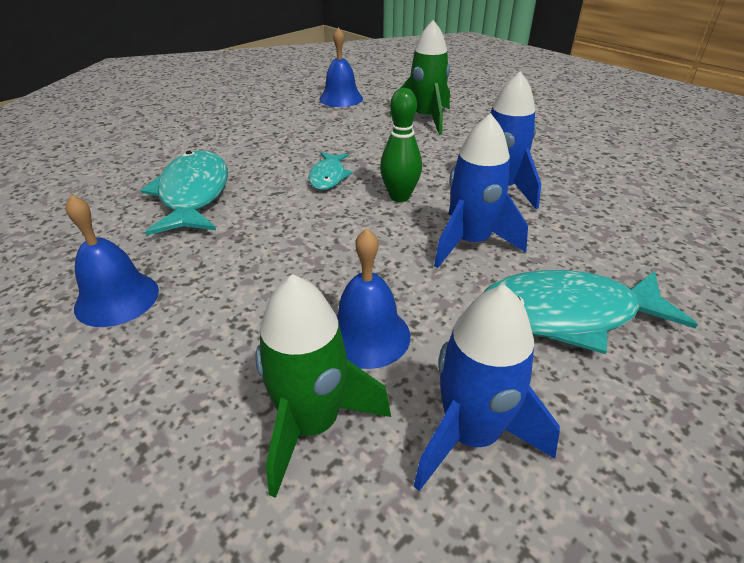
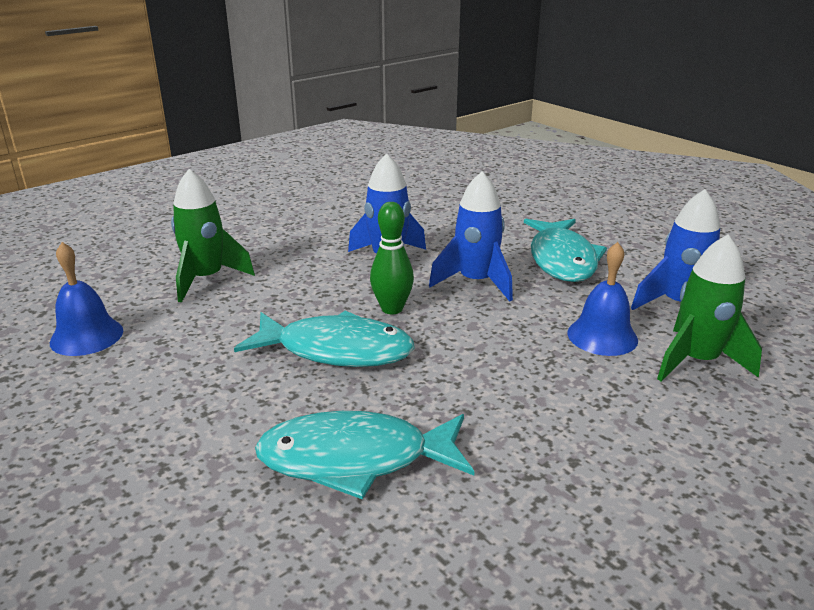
camera: 85 degrees left, 10 degrees down
(117, 298) = (584, 491): blue bell -> none
(328, 177) = (336, 350): turquoise fish -> turquoise fish, size x1.85

